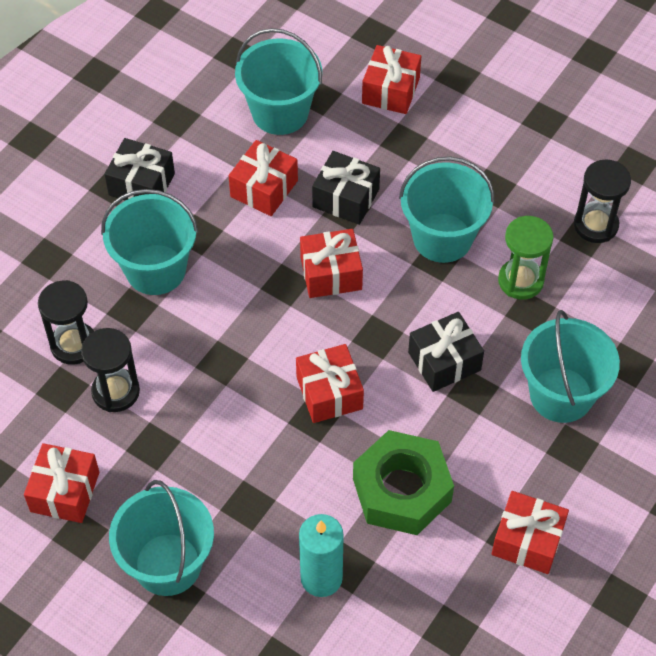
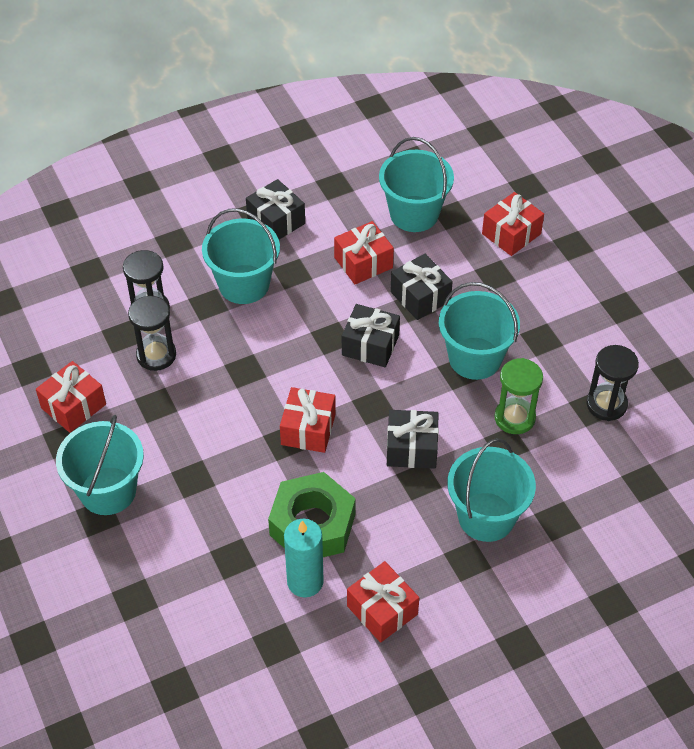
camera: 30 degrees right, 5 degrees down
(321, 578) = (208, 556): turquoise candle -> turquoise candle (305, 582)
(331, 273) = (370, 345): red gift -> black gift

